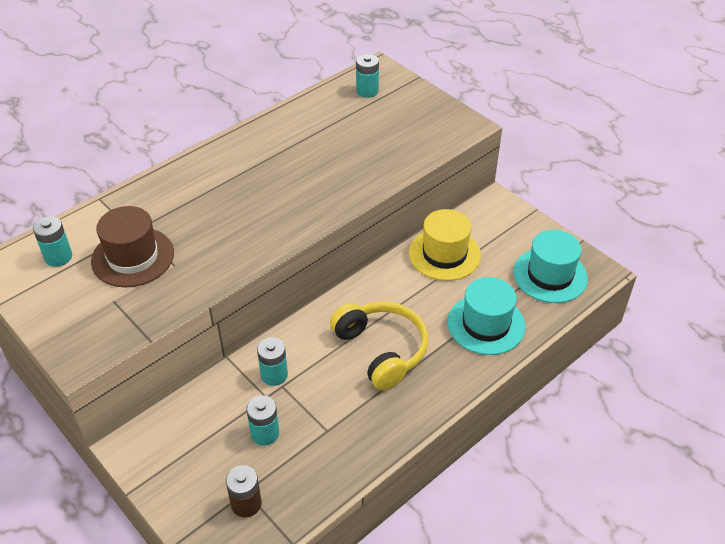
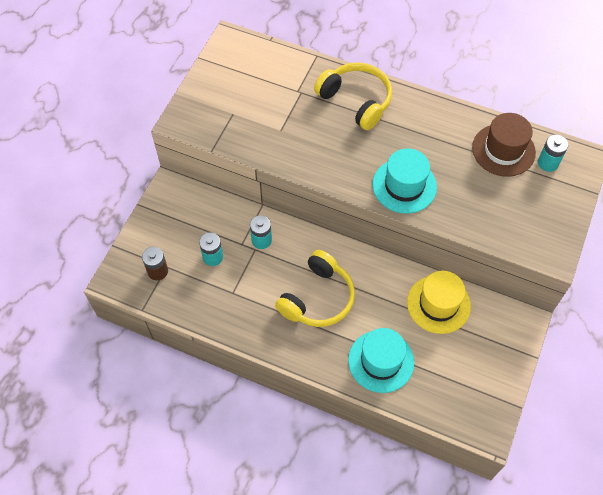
camera: 65 degrees right, 15 degrees up
(58, 257) = (252, 64): turquoise battery -> none
(133, 257) = (274, 104): brown hat -> brown hat (503, 150)
(188, 189) = (356, 101): none -> yellow headphones
(550, 275) = (461, 393): turquoise hat -> turquoise hat (404, 186)

